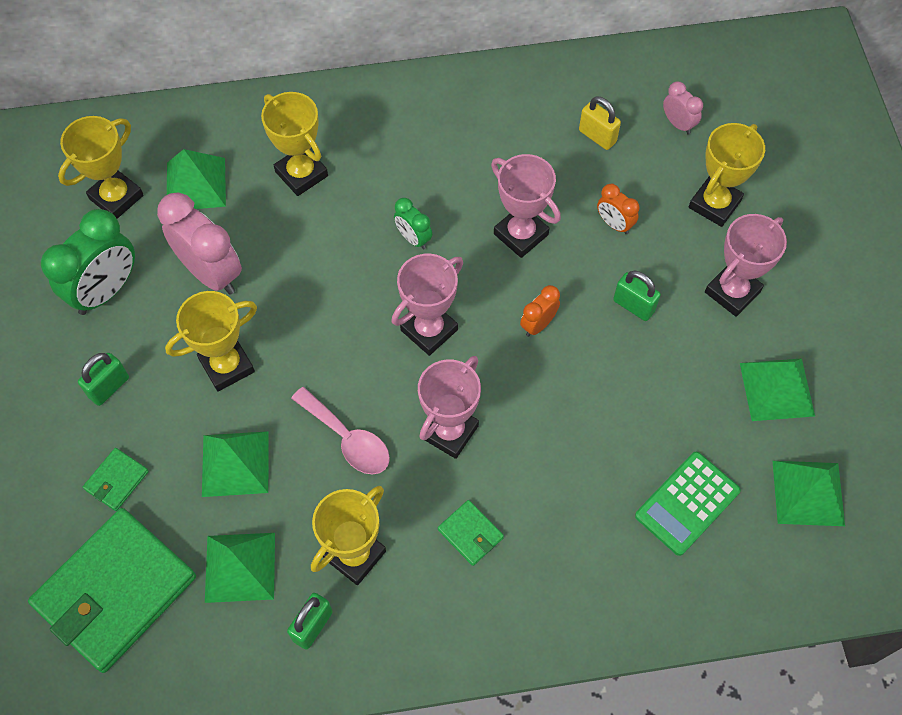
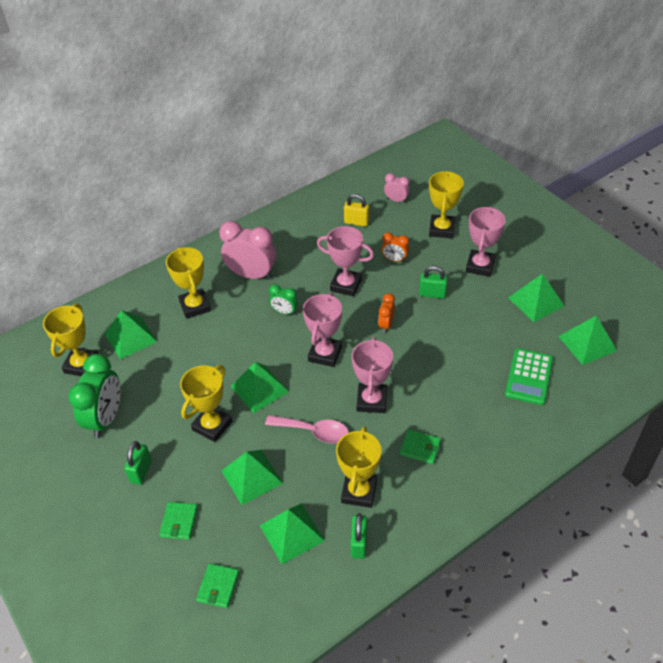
camera: 25 degrees left, 15 degrees down
(115, 591) = (218, 587): green wallet -> green wallet, size x0.42
(211, 273) = (170, 380): pink clock -> pink clock (251, 275)
(301, 174) = (195, 306): yellow trophy -> yellow trophy turned 45 degrees clockwise
(315, 341) = (259, 388): none -> green pyramid

